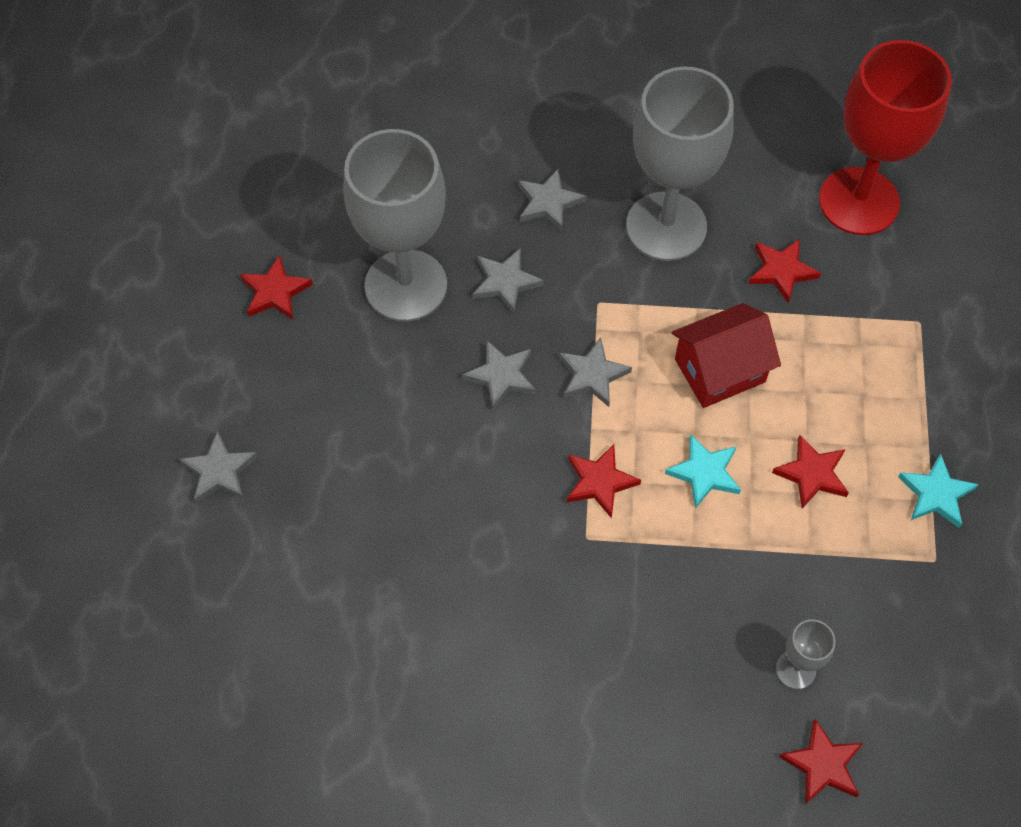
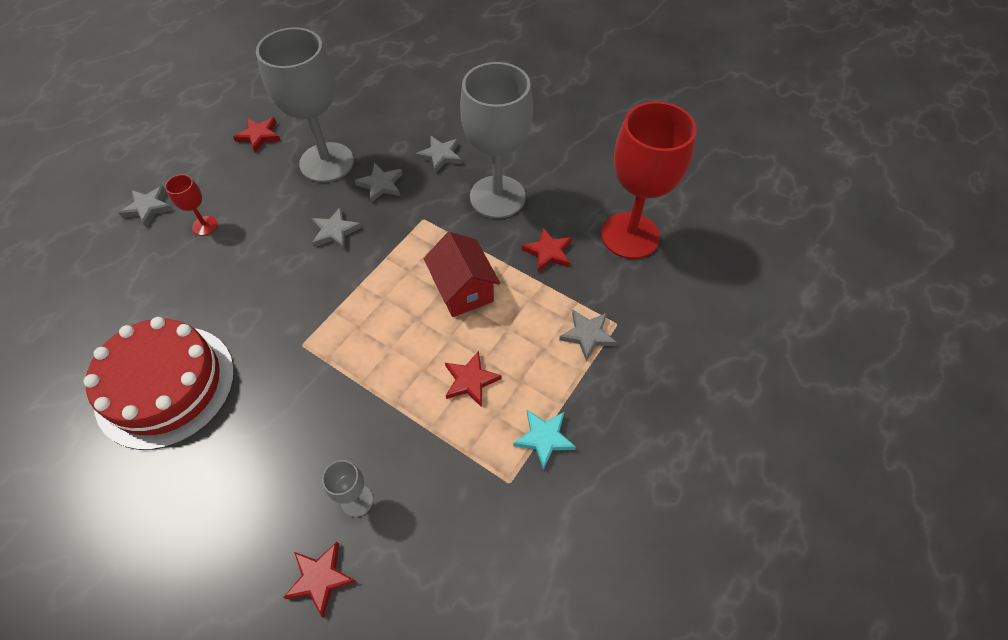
camera: 30 degrees right, 5 degrees down
(323, 455) = (205, 226): none -> red goblet
(468, 674) = (165, 385): none -> red cake
(592, 375) = (385, 255): grey star -> grey star (587, 335)
(600, 482) = (337, 317): red star -> none
(704, 473) = (403, 344): turquoise star -> none
(719, 370) = (463, 290): red house -> red house turned 60 degrees clockwise

